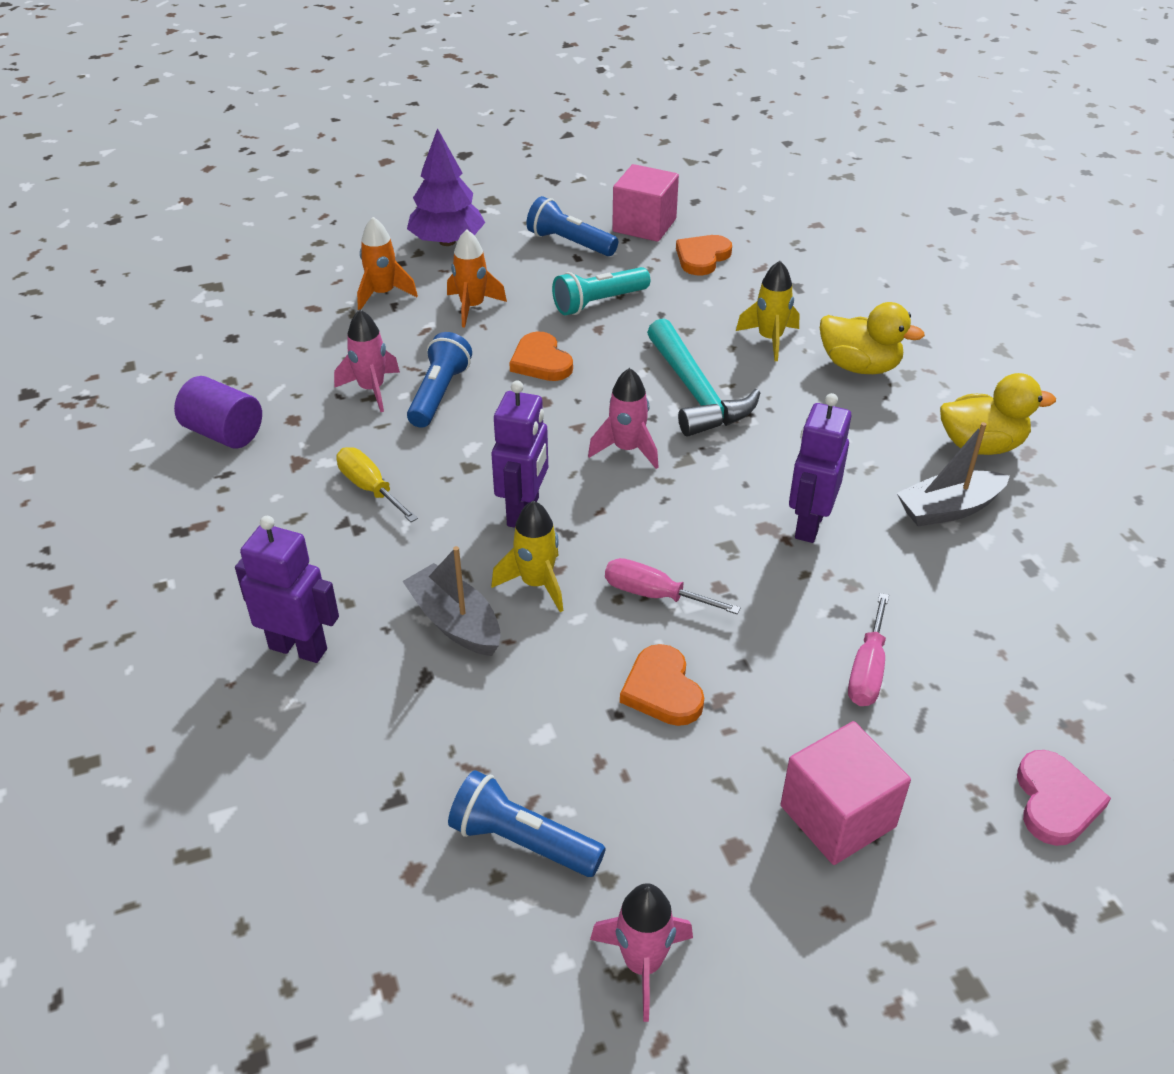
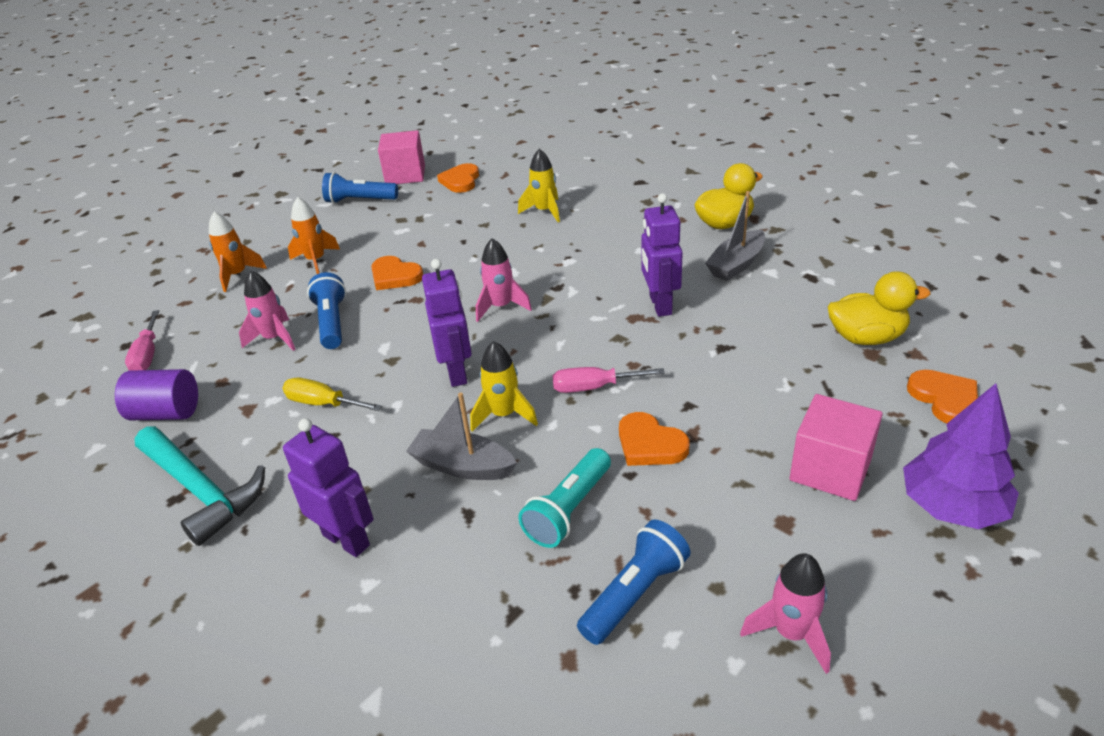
camera: 25 degrees left, 5 degrees down
(298, 648) = (347, 539): purple robot -> purple robot turned 45 degrees clockwise
(447, 242) = (265, 228): purple tree -> purple tree (952, 507)
(522, 841) = (635, 593): blue flashlight -> blue flashlight turned 135 degrees clockwise
(598, 303) = (409, 228): turquoise flashlight -> turquoise flashlight (569, 510)
(695, 392) = (520, 257): turquoise hammer -> turquoise hammer (201, 490)
(859, 366) = (614, 207): yellow duck -> yellow duck (866, 338)
(867, 670) = (770, 374): pink screwdriver -> pink screwdriver (147, 355)
(1055, 801) = (944, 399): pink heart -> orange heart

